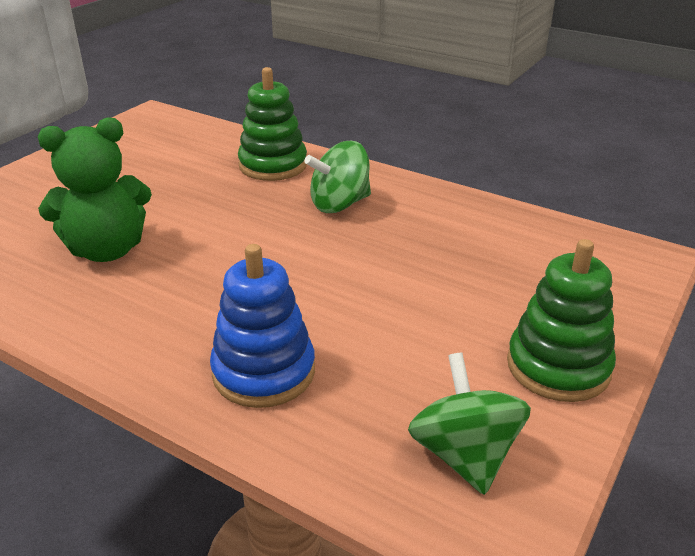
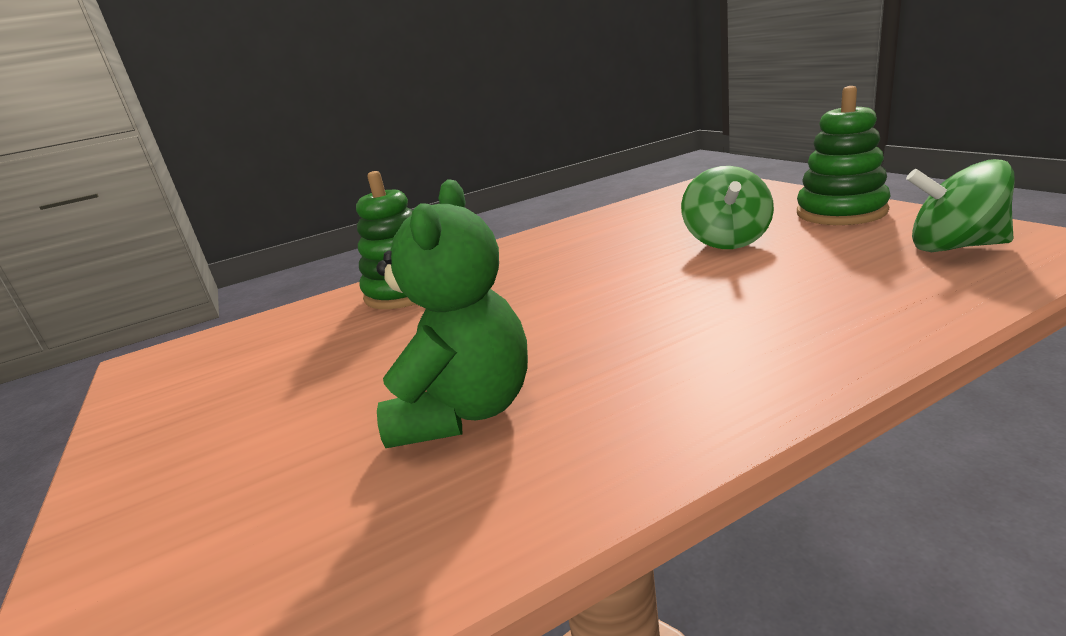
camera: 55 degrees left, 10 degrees down
(264, 372) = (810, 318): blue stacking toy -> none
(339, 204) = (528, 266): green spinning top -> green spinning top (727, 241)

